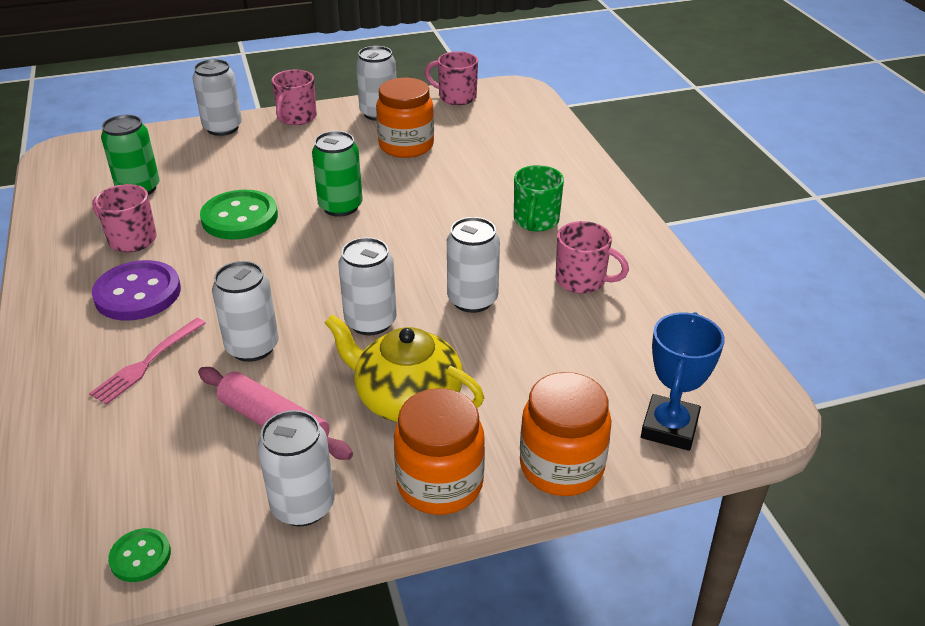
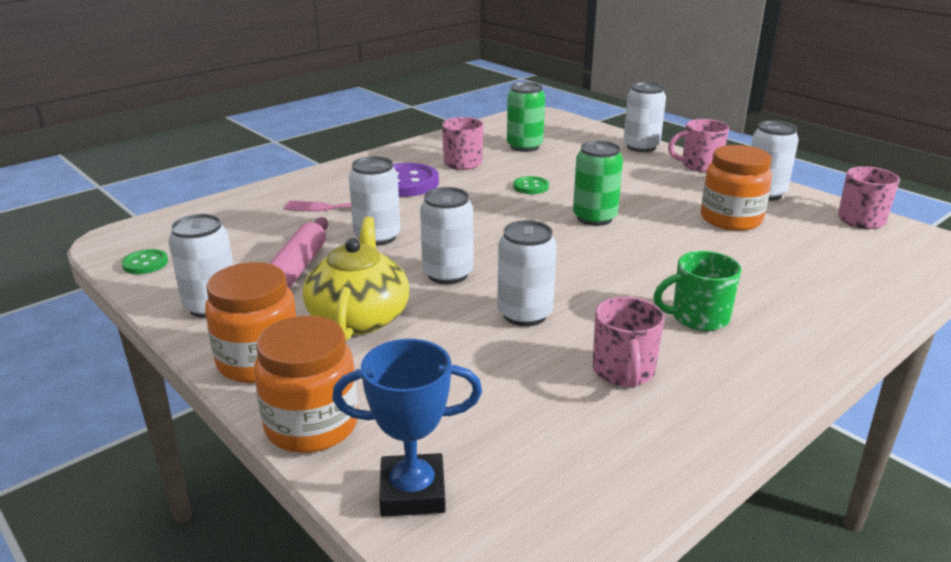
camera: 65 degrees right, 10 degrees down
(240, 217) = (530, 187): green button -> green button, size x0.52

